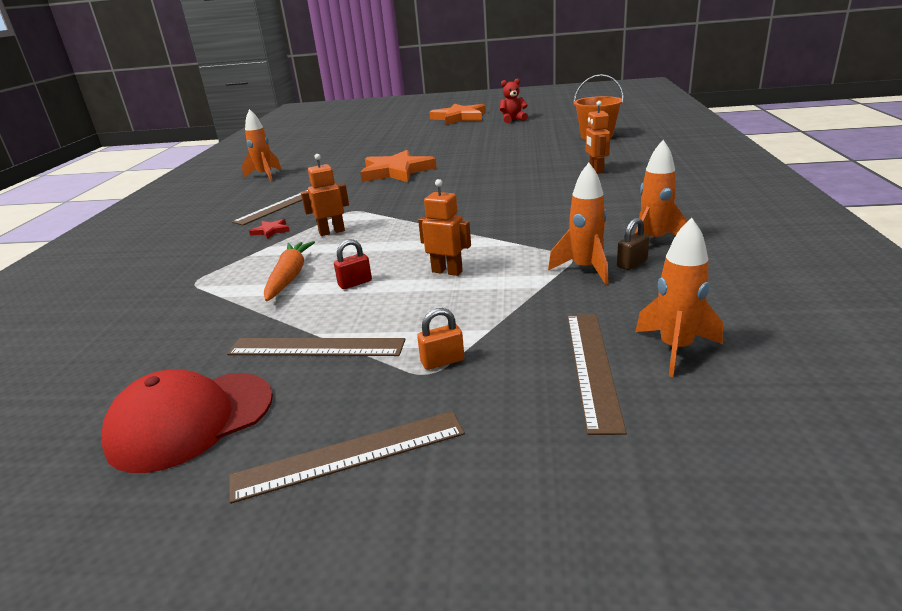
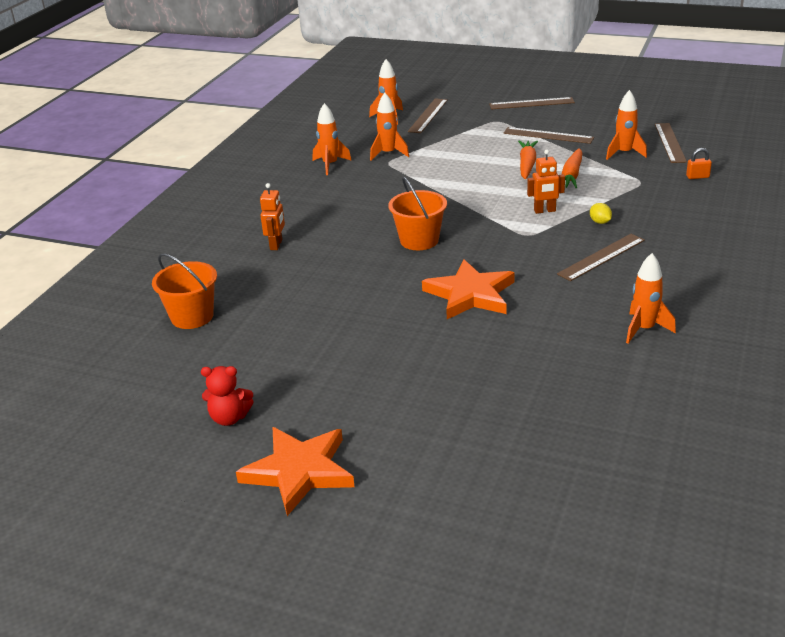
camera: 165 degrees left, 5 degrees up
(88, 363) = (669, 142): none -> brown ruler
(189, 327) = (624, 153): none -> orange rocket
(190, 420) = (598, 117): red cap -> none
(271, 231) = (600, 222): red star -> yellow lemon
(355, 283) = (527, 165): red padlock -> orange carrot
(442, 361) = (488, 124): orange padlock -> orange padlock (697, 177)
(447, 271) = (467, 164): orange robot -> none
(460, 191) = (419, 240): none -> orange bucket
(632, 264) = (360, 153): brown padlock -> none

